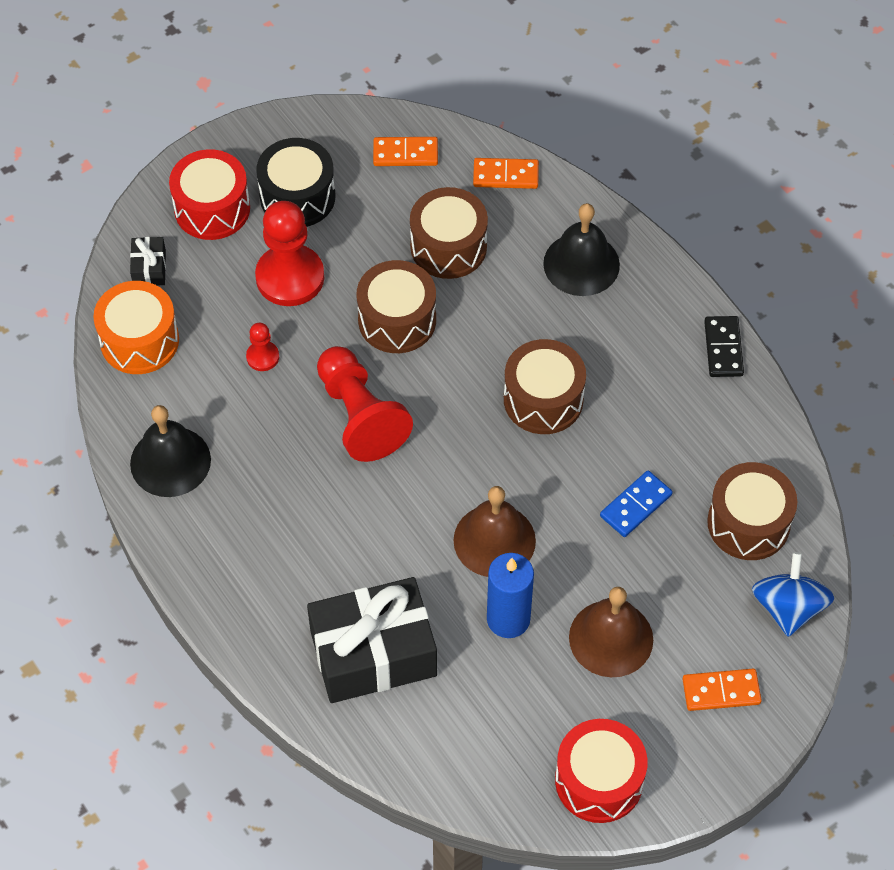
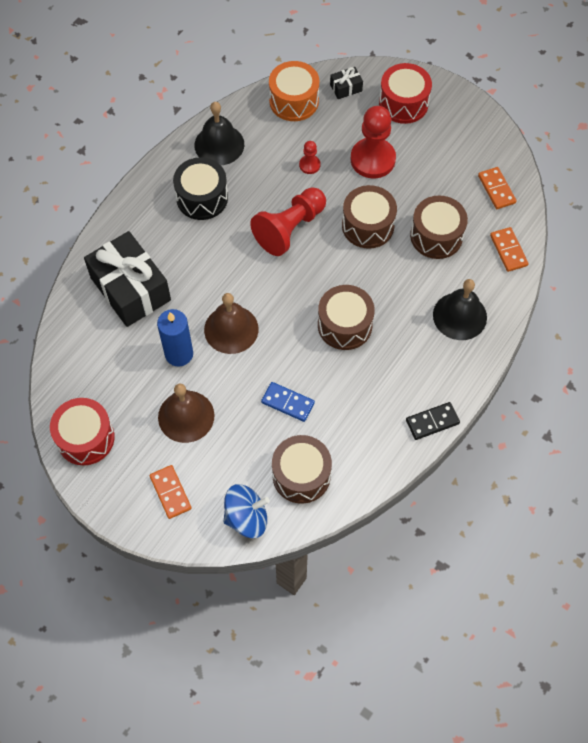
camera: 70 degrees right, 5 degrees up
(297, 197) = (434, 143): black drum -> black drum (202, 198)

